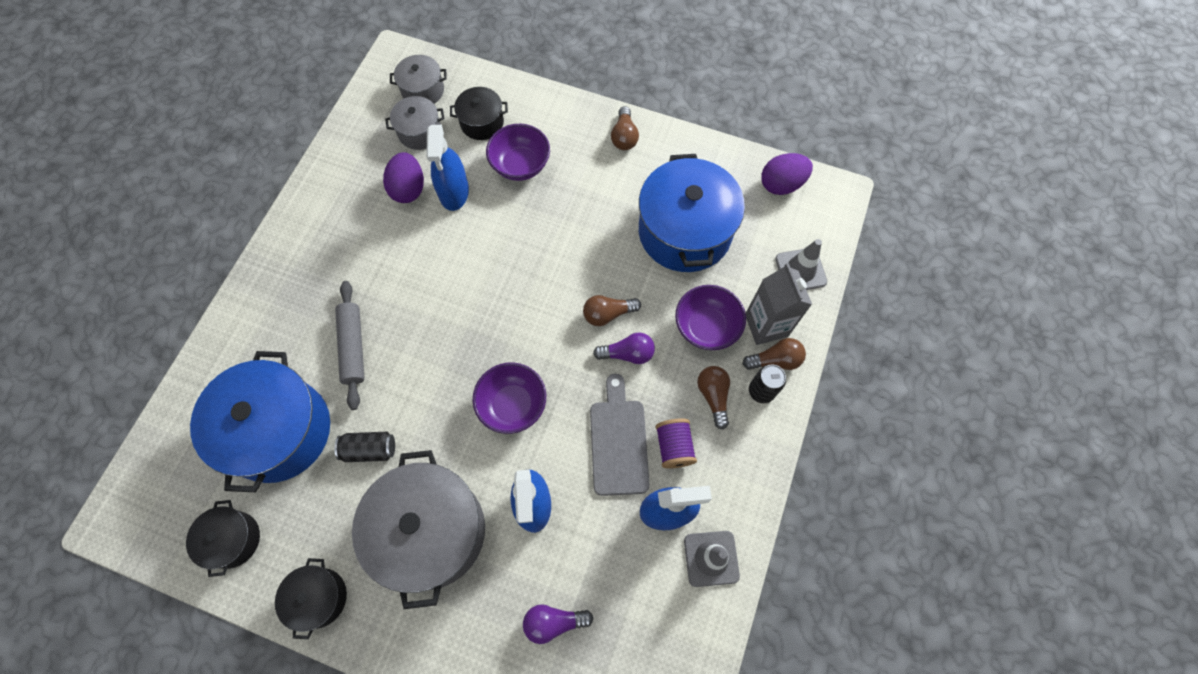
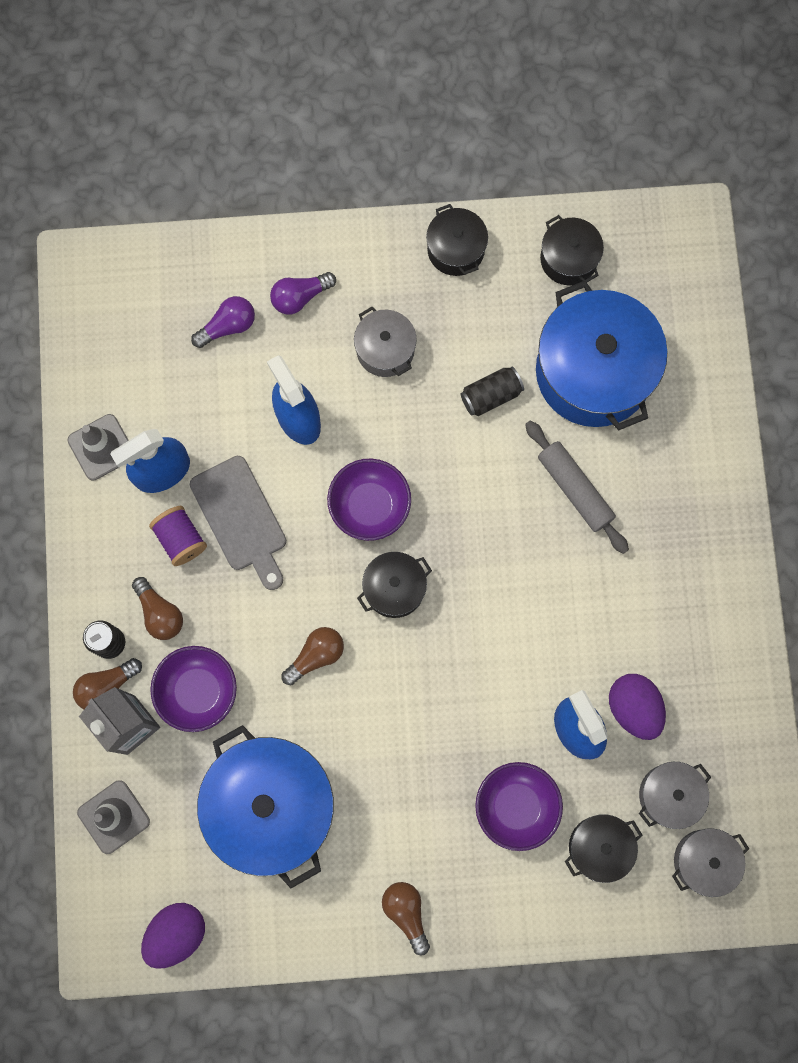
camera: 155 degrees right, 10 degrees up
(431, 531) = (385, 349): grey pot -> grey pot, size x0.50
(526, 335) = (394, 588): none -> black pot
(628, 354) = (273, 619): purple light bulb -> purple light bulb (300, 297)

